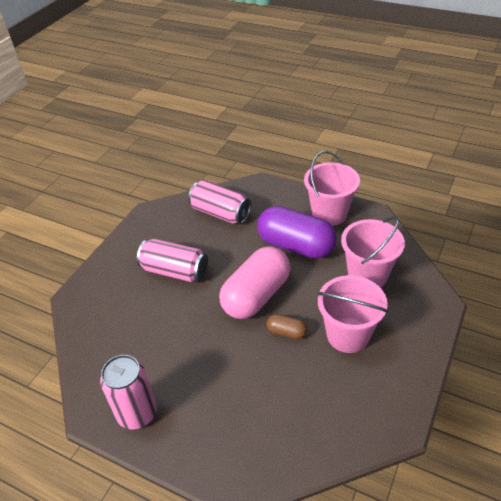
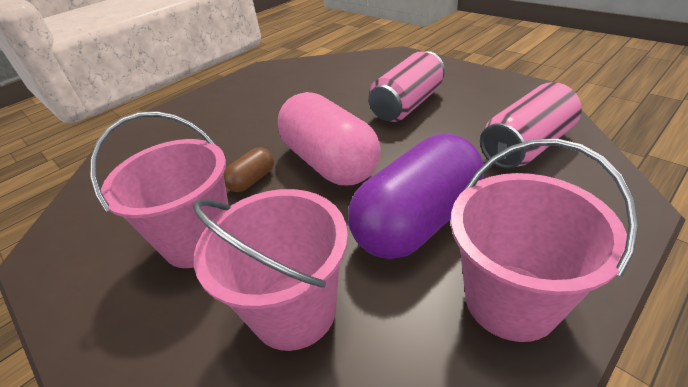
camera: 110 degrees right, 5 degrees down
(137, 413) = (243, 85): pink can -> none

